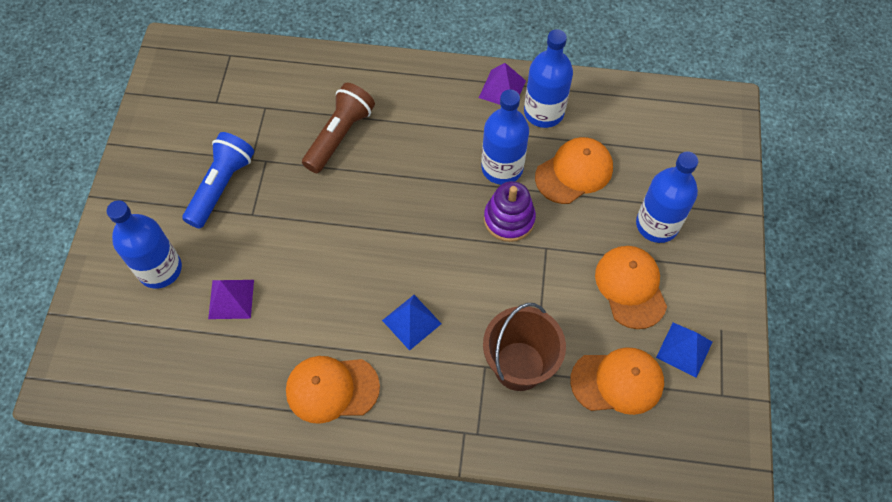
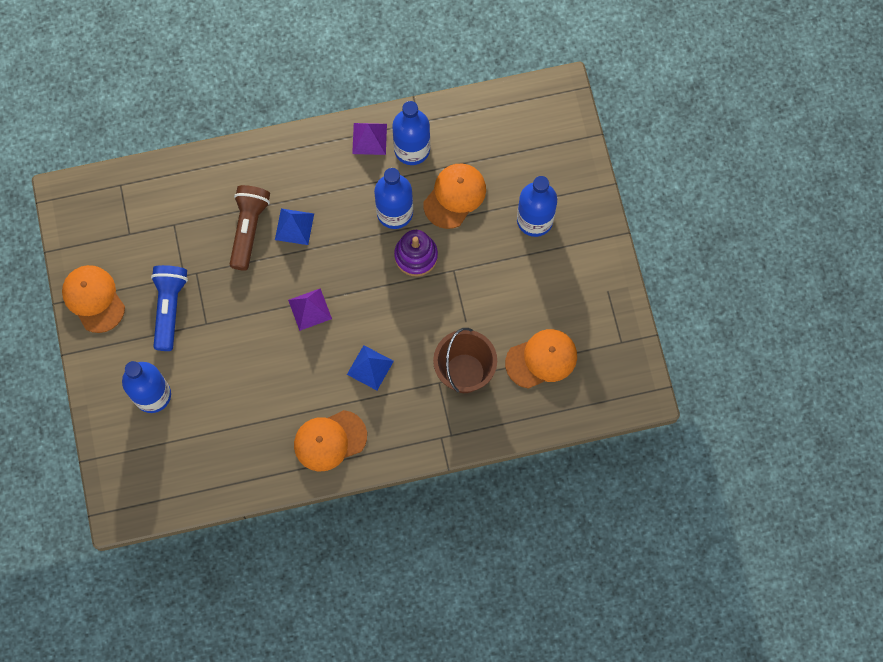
camera: 20 degrees left, 10 degrees up
(231, 299) = (221, 399): purple pyramid -> purple pyramid (310, 309)
(630, 287) = (529, 280): orange cap -> orange cap (93, 299)
(684, 349) = (584, 316): blue pyramid -> blue pyramid (294, 226)

